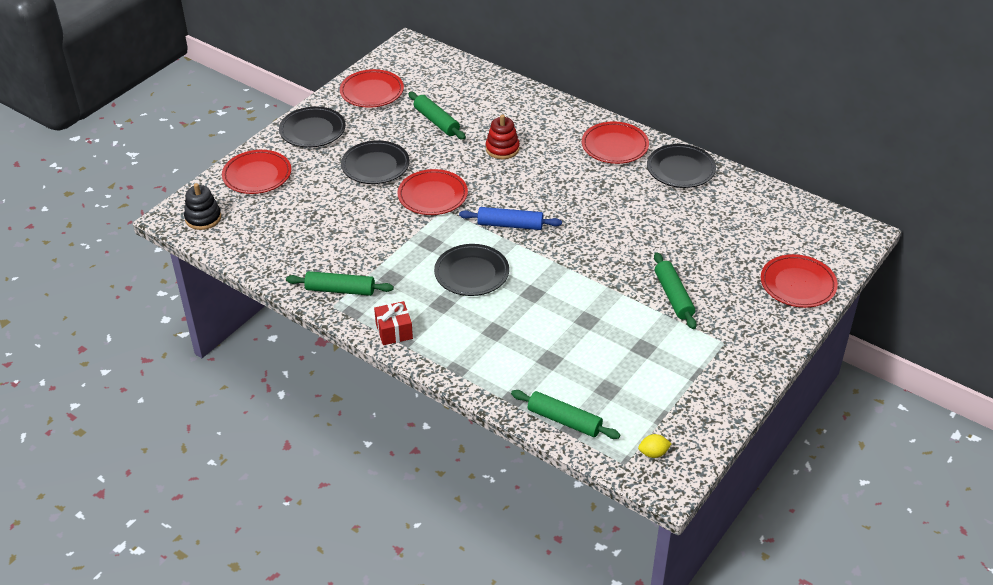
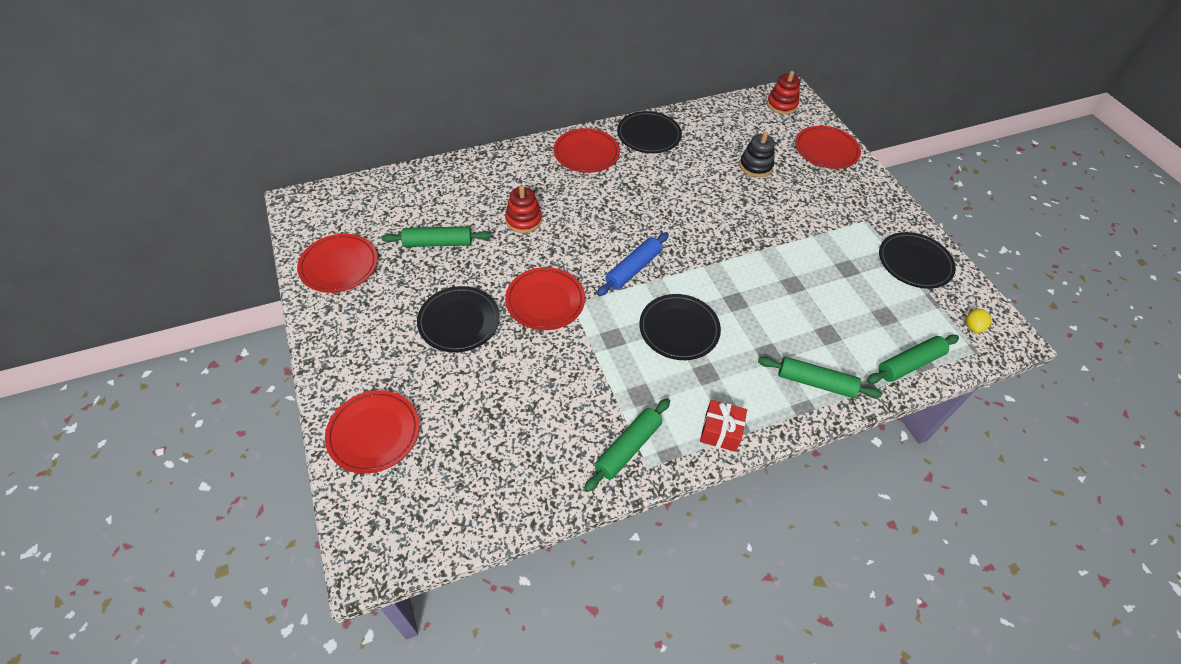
camera: 60 degrees left, 10 degrees up
(203, 218) = (400, 527): black stacking toy -> black stacking toy (755, 166)
(312, 130) = (349, 345): black plate -> black plate (914, 263)
(673, 296) = (796, 219): green rolling pin -> green rolling pin (815, 382)
(833, 232) = (781, 105): none -> red stacking toy

